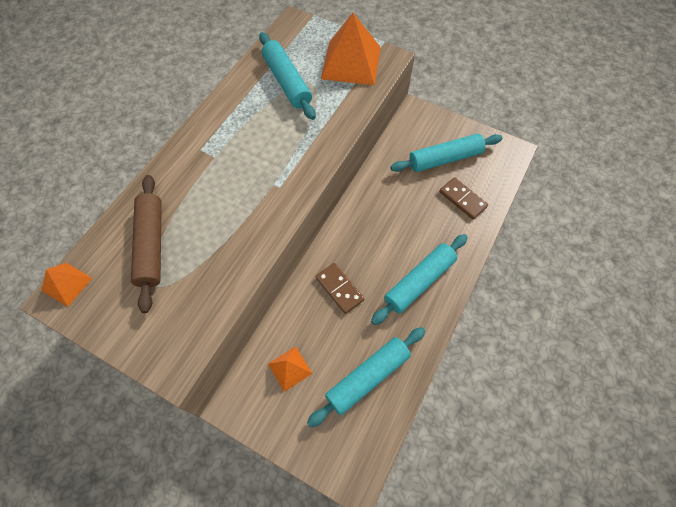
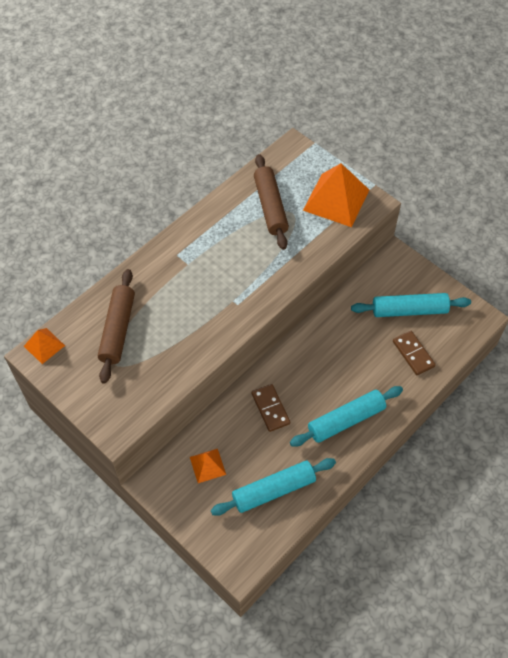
camera: 15 degrees right, 5 degrees down
(287, 82) = (270, 207): turquoise rolling pin -> brown rolling pin

